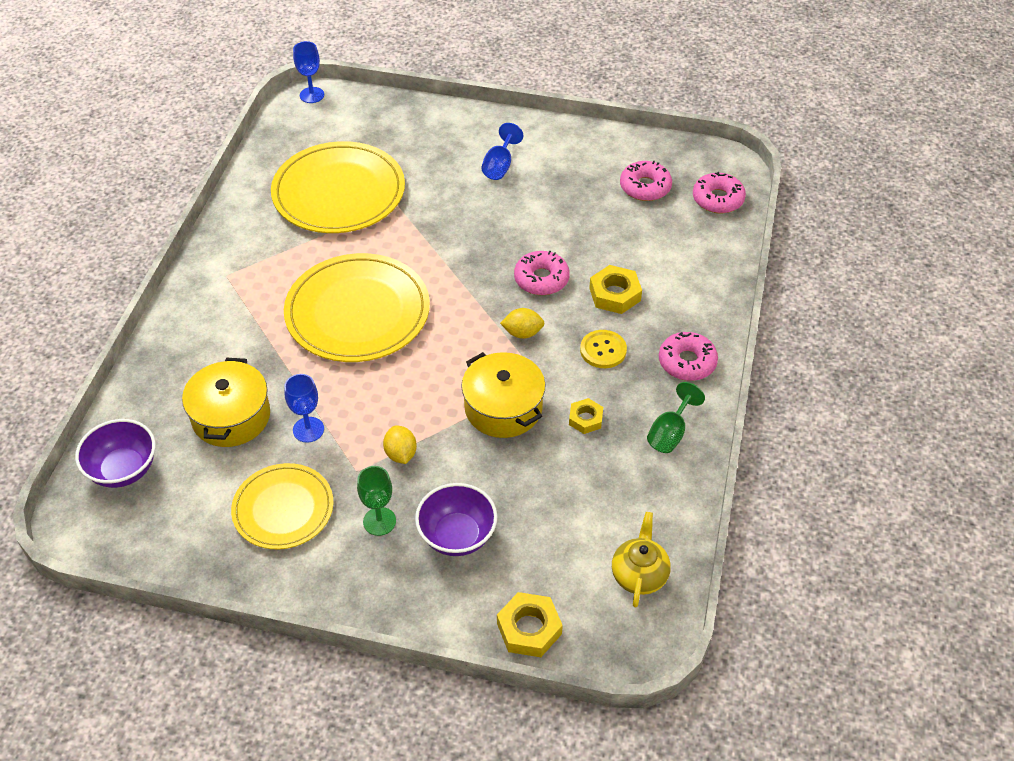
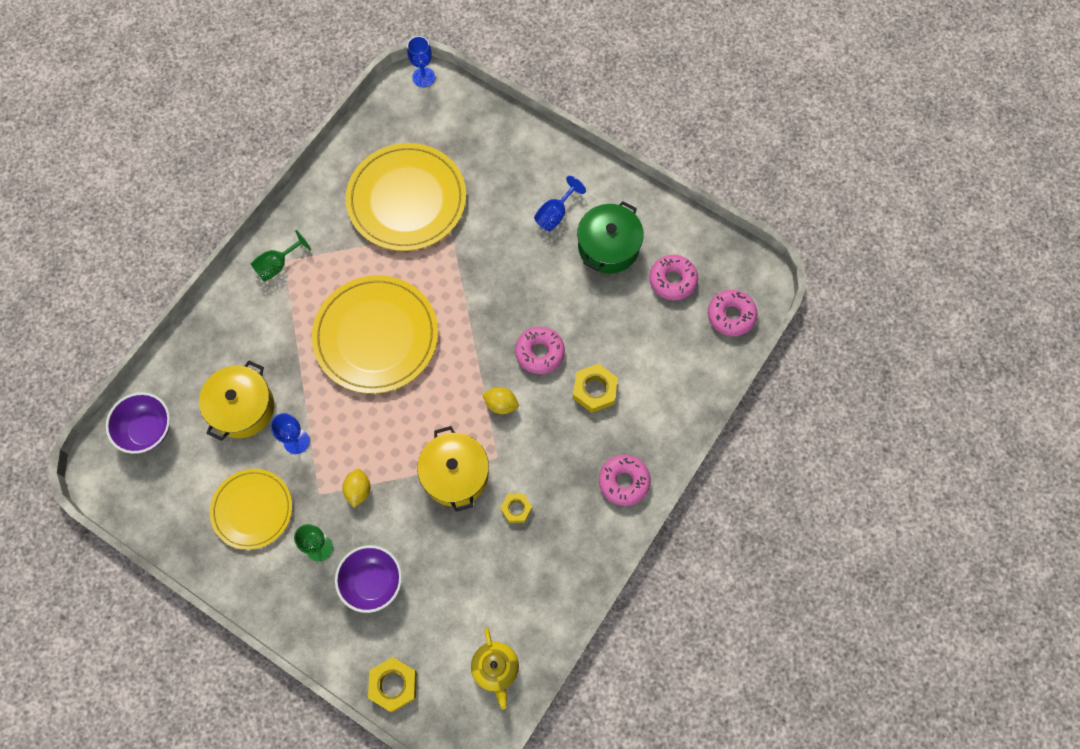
camera: 20 degrees right, 20 degrees up
(567, 177) = (608, 246): none -> green pot
(603, 350) = (559, 445): yellow button -> none
(639, 574) = (496, 669): yellow teapot -> yellow teapot turned 135 degrees clockwise
(670, 433) = (578, 547): green goblet -> green goblet (277, 265)

